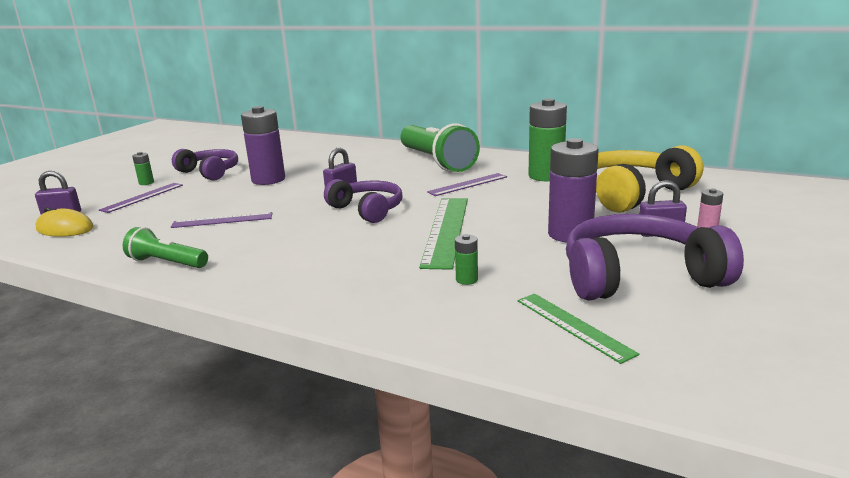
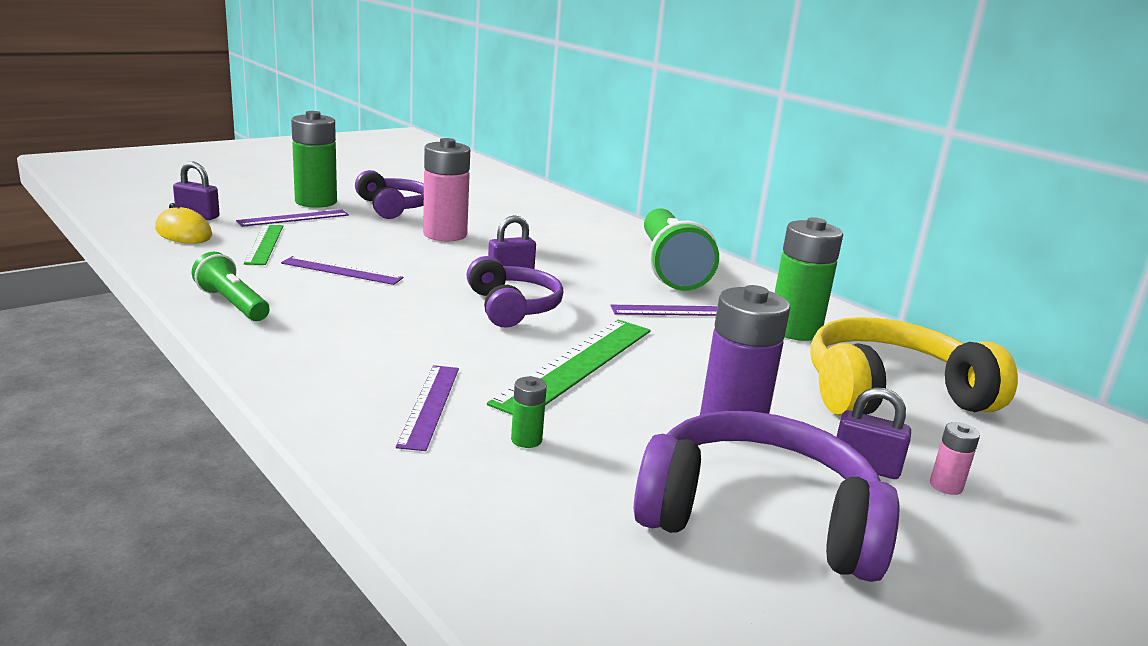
camera: 20 degrees right, 0 degrees up
(146, 183) = (316, 202): green battery -> green battery, size x2.27
(268, 180) = (445, 235): purple battery -> pink battery
(384, 280) = (430, 405): none -> purple ruler
(573, 326) = (588, 554): green ruler -> green ruler (264, 244)

